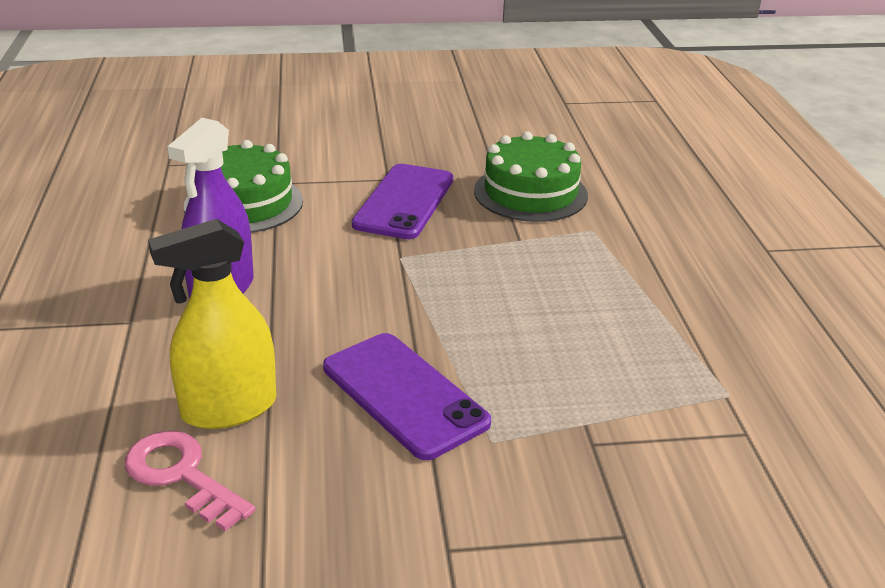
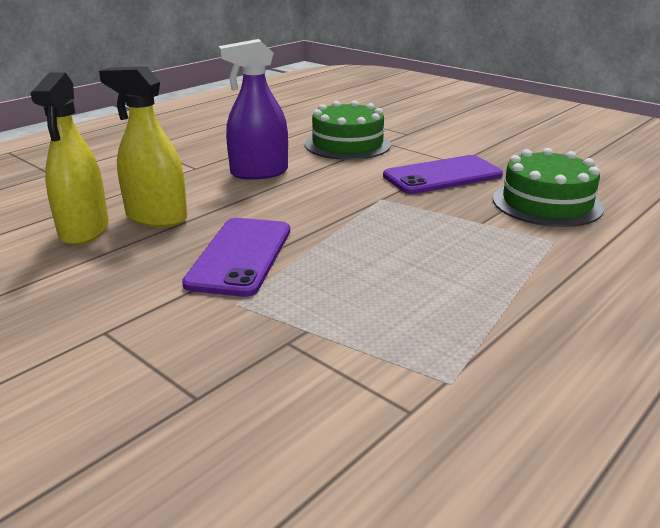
camera: 50 degrees right, 5 degrees down
(182, 476) = (84, 231): pink key -> yellow spray bottle

